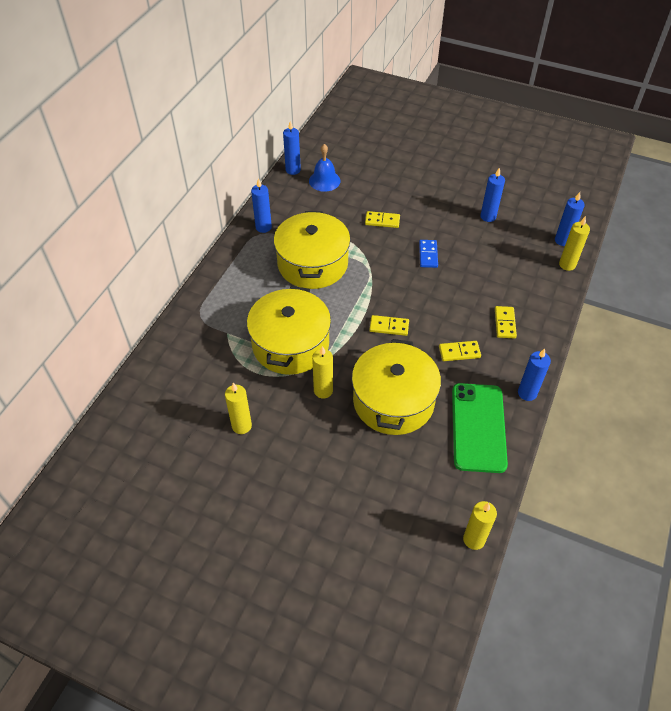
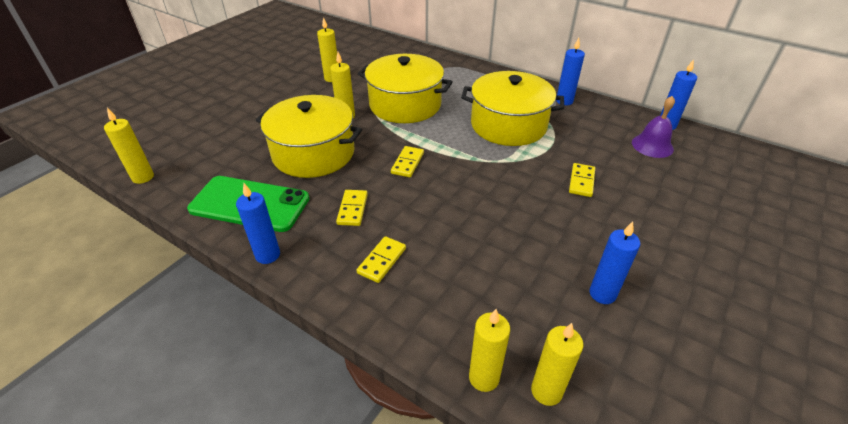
camera: 100 degrees right, 10 degrees down
(324, 181) = (652, 145): blue bell -> purple bell
(428, 255) = (517, 211): blue domino -> none
(504, 323) = (382, 261): yellow domino -> yellow domino turned 75 degrees counterclockwise
(562, 240) = (546, 391): blue candle -> yellow candle

